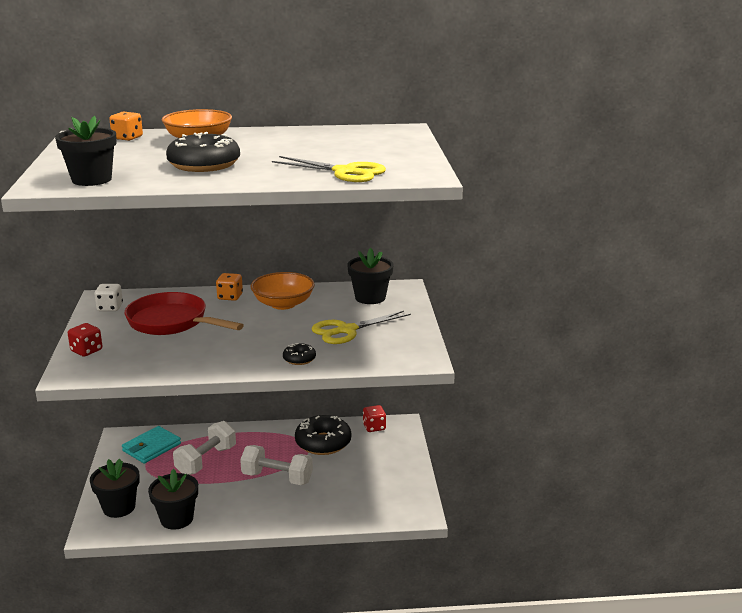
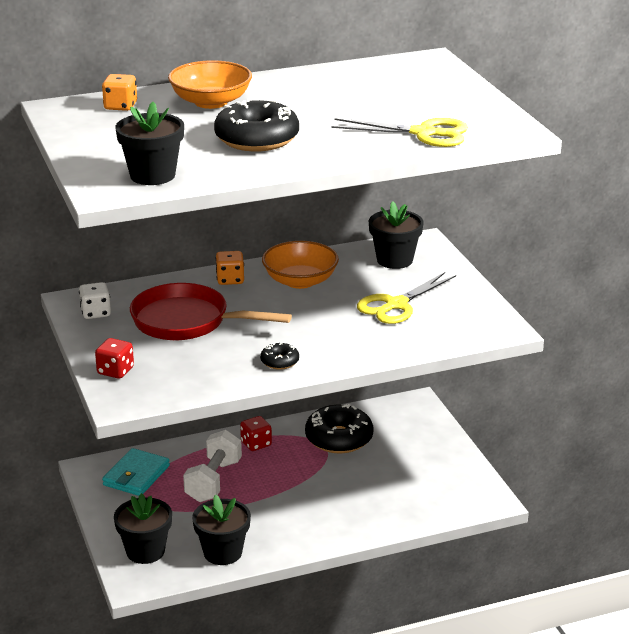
camera: 15 degrees left, 5 degrees up
(277, 478) = (310, 487): white dumbbell -> none
(299, 359) = (368, 347): black donut -> black donut (279, 361)
(374, 427) = (387, 411): red dice -> red dice (256, 444)

